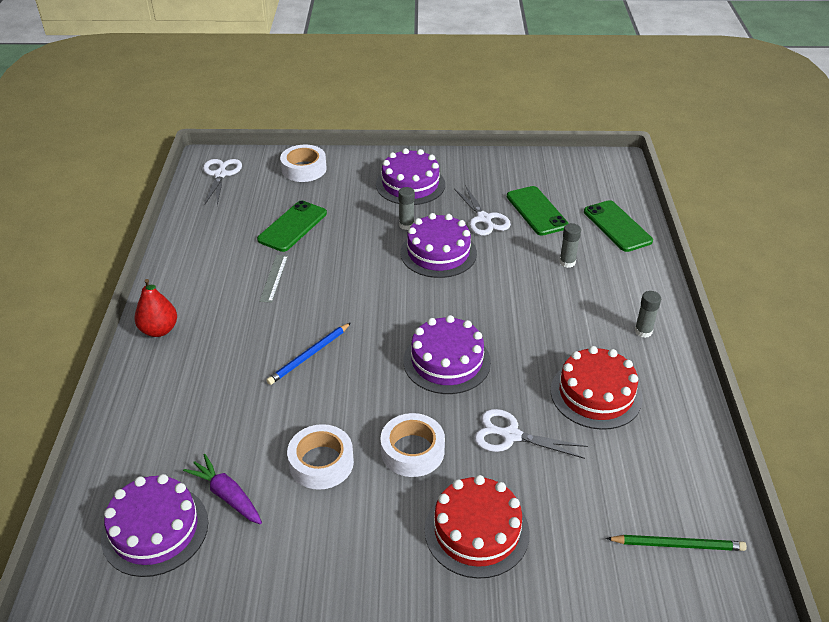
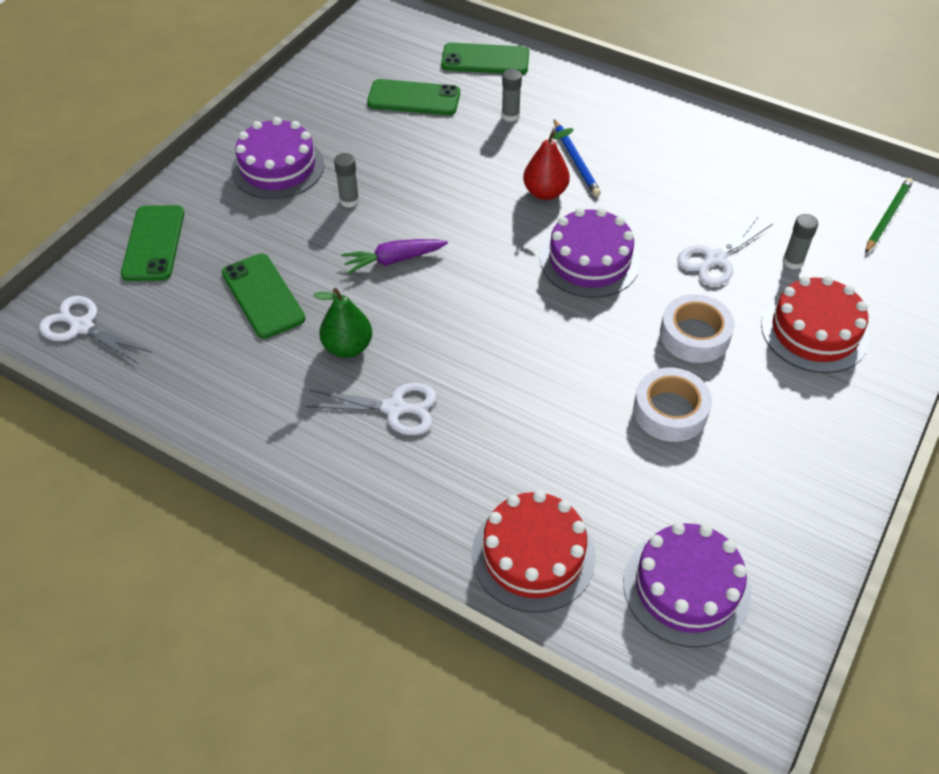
camera: 60 degrees left, 10 degrees up
(159, 330) = (357, 490): red pear -> red pear (545, 192)
(227, 495) = (671, 506): purple carrot -> purple carrot (393, 260)
(274, 278) = (348, 347): grey ruler -> green pear
(304, 169) = (153, 243): white tape -> green phone
(309, 355) = (505, 363): blue pencil -> blue pencil (576, 160)
(438, 253) = (418, 196): purple cake -> none
(484, 219) = (392, 139): white scissors -> white scissors (394, 408)
(596, 394) = (698, 182): red cake -> red cake (533, 555)
(643, 331) = (641, 116): grey glue stick -> grey glue stick (792, 262)

